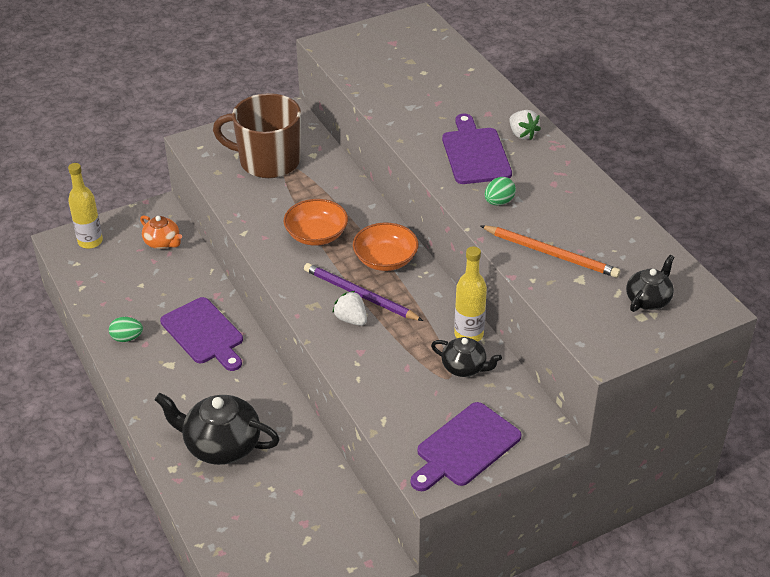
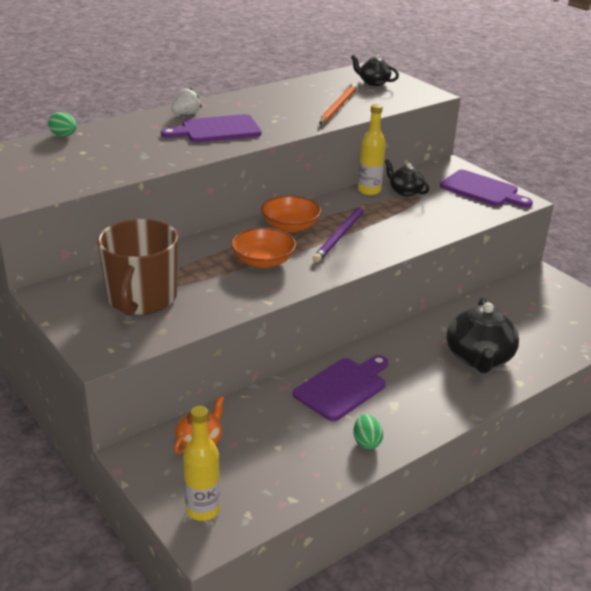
camera: 100 degrees left, 10 degrees down
(351, 319) = (372, 237): white strawberry -> none
(464, 367) = (405, 191): black teapot -> black teapot turned 60 degrees counterclockwise
(499, 202) = (282, 122): green egg -> green egg (64, 135)

